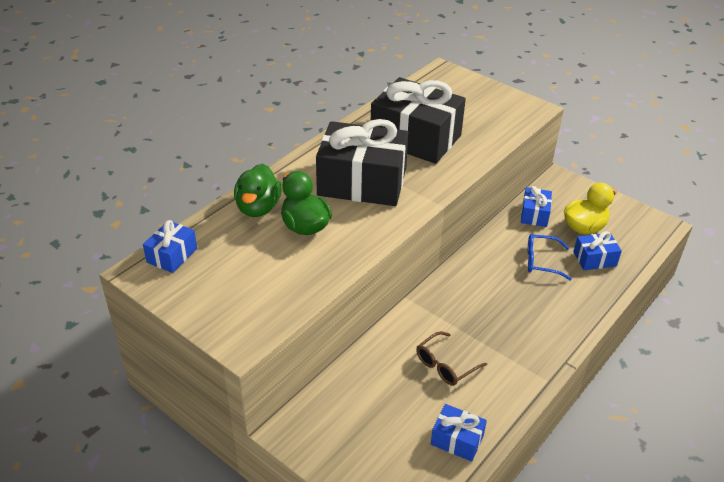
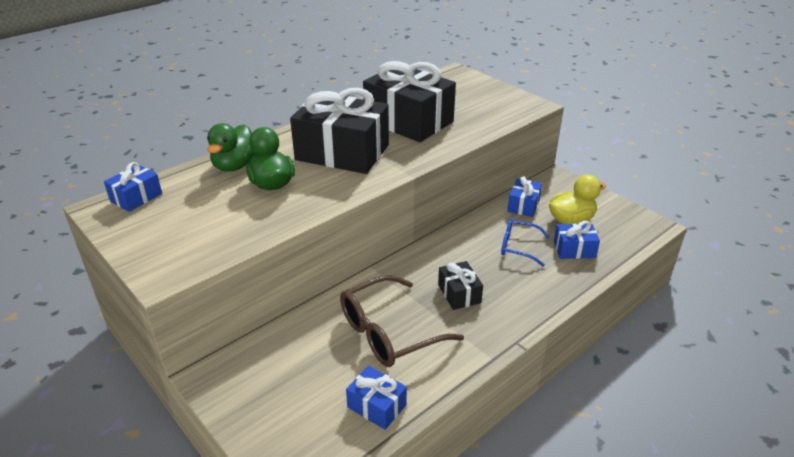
camera: 10 degrees right, 5 degrees down
(446, 365) = (390, 332): brown glasses -> brown glasses, size x1.74
(499, 318) = (459, 293): none -> black gift

